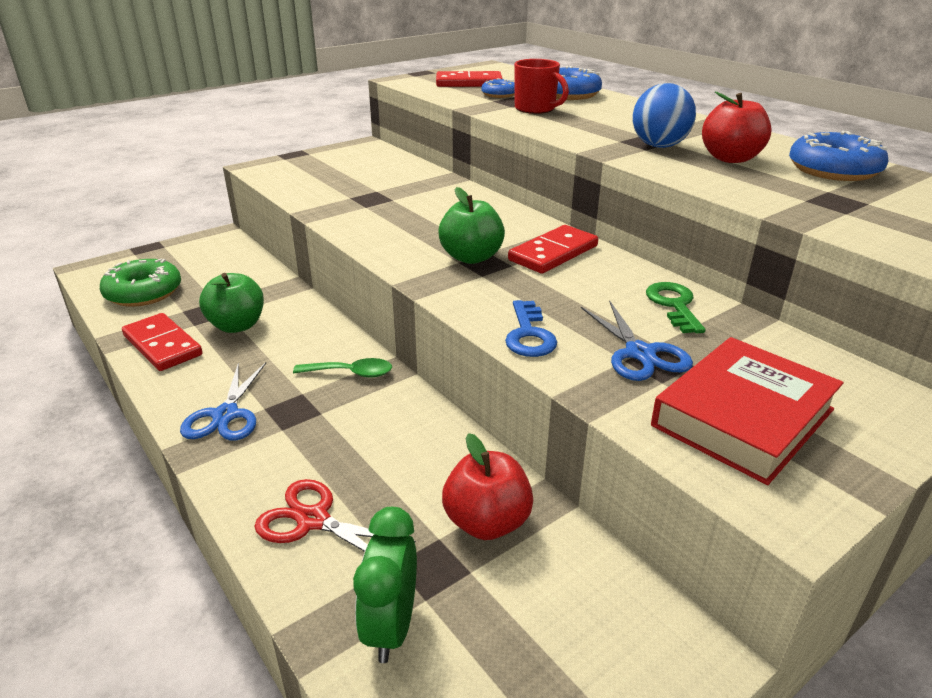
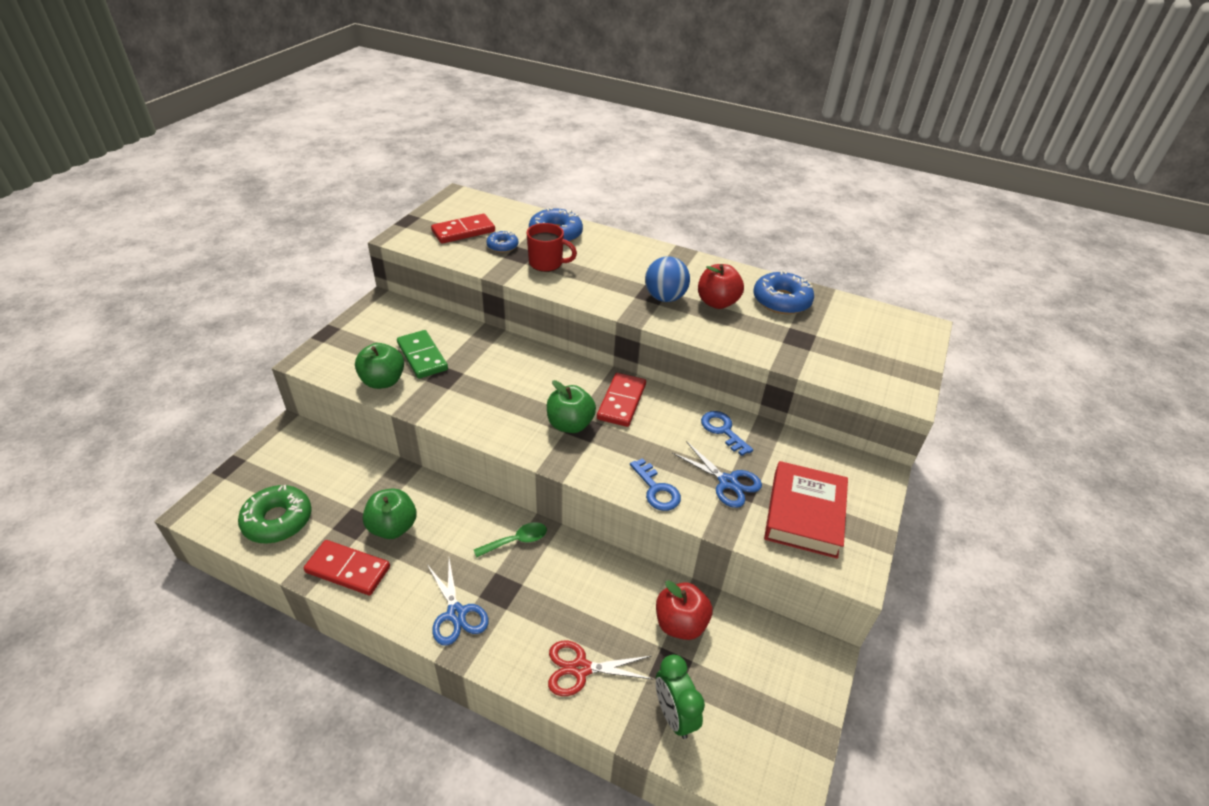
camera: 30 degrees left, 10 degrees up
(308, 190) = (383, 381): none -> green apple
(364, 182) = (422, 356): none -> green domino
(674, 305) = (723, 430): green key -> blue key

